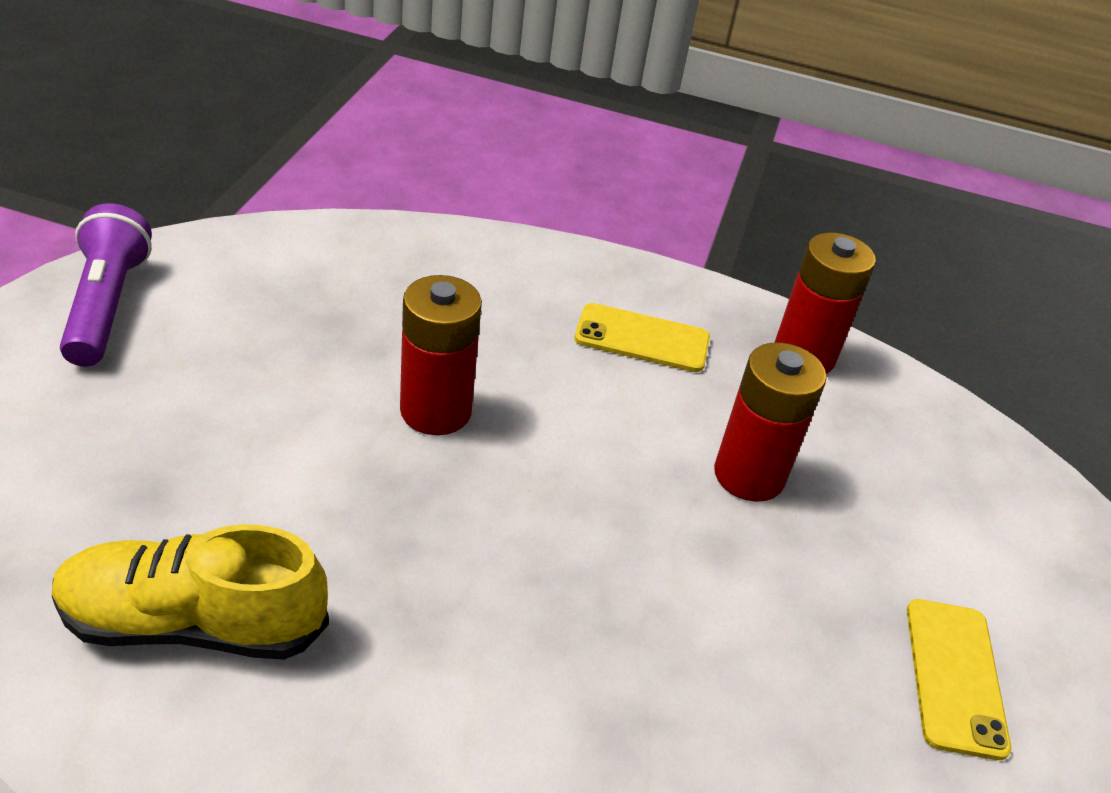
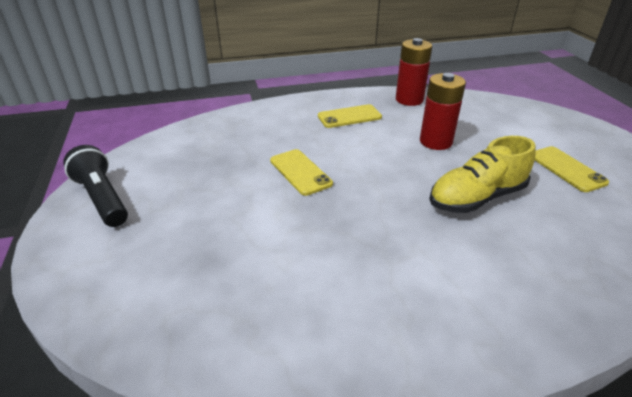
camera: 25 degrees left, 5 degrees down
(107, 305) = (102, 198): purple flashlight -> black flashlight
(193, 623) = (288, 298): yellow shoe -> yellow shoe (476, 198)
(435, 411) = (300, 172): red battery -> yellow phone

